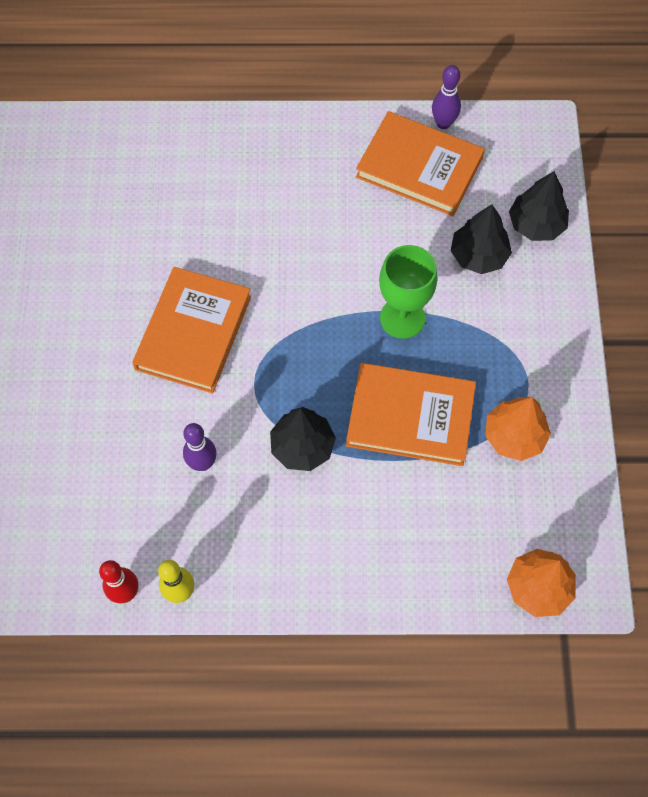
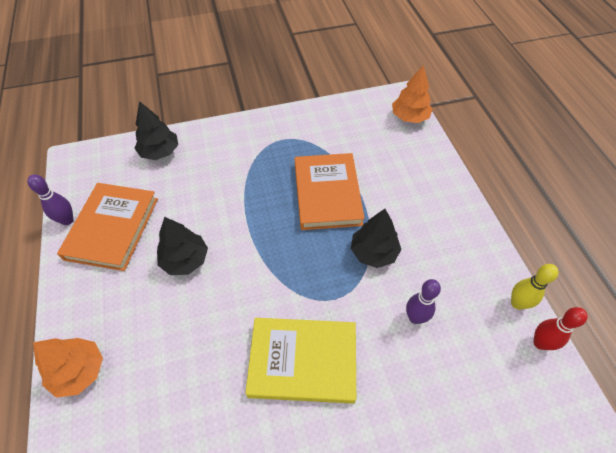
camera: 105 degrees left, 10 degrees down
(194, 333) = (303, 361): orange book -> yellow book
(402, 318) = (251, 213): green goblet -> none
(479, 255) = (190, 178): black tree -> black tree (185, 259)
(514, 436) = (321, 140): orange tree -> orange tree (79, 371)

